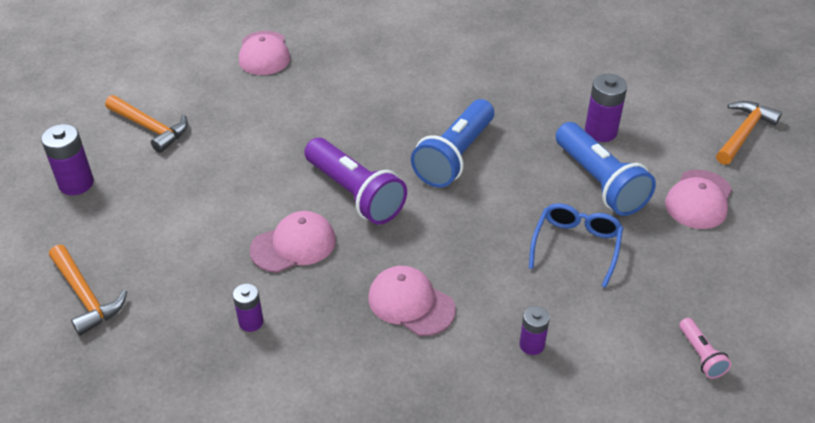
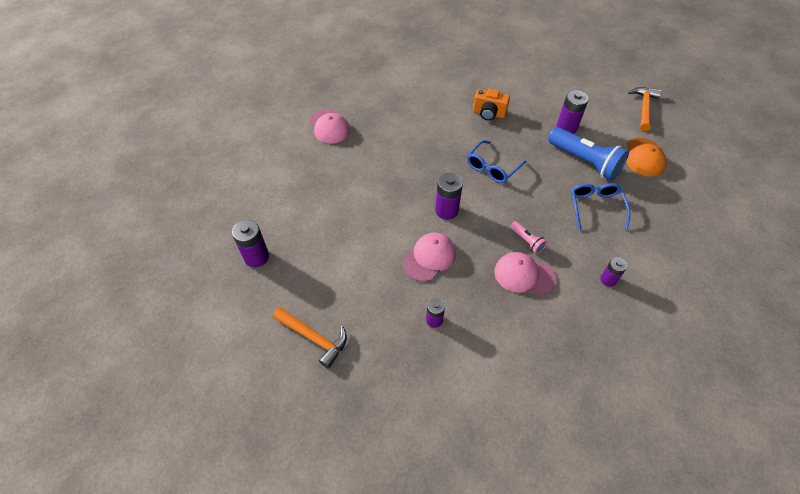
camera: 20 degrees left, 10 degrees up
(150, 128) = (284, 201): orange hammer -> none
(355, 194) = (446, 210): purple flashlight -> purple battery
(455, 156) = (492, 167): blue flashlight -> blue glasses
(495, 87) = (489, 113): none -> orange camera
(698, 200) = (644, 157): pink cap -> orange cap
(700, 355) = (700, 256): pink flashlight -> pink flashlight (527, 241)

